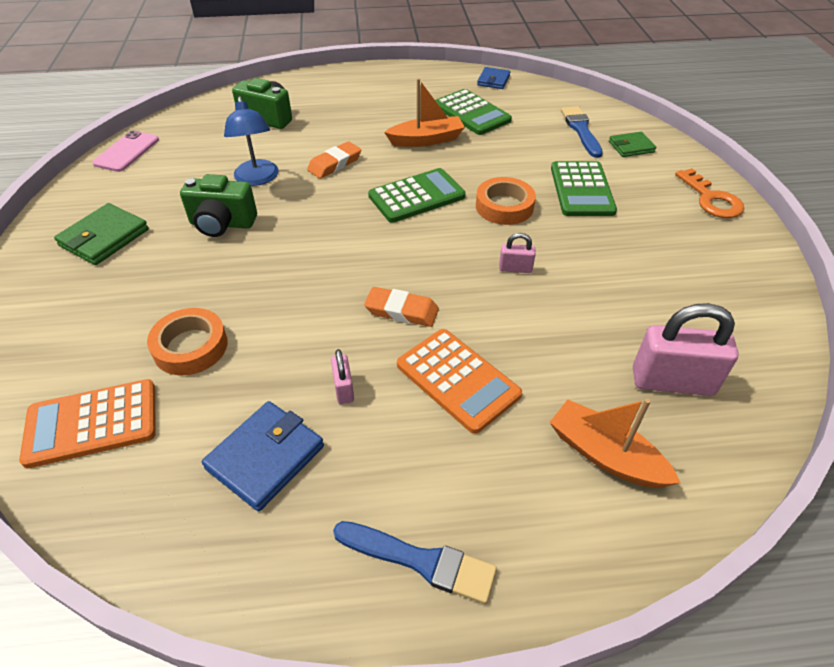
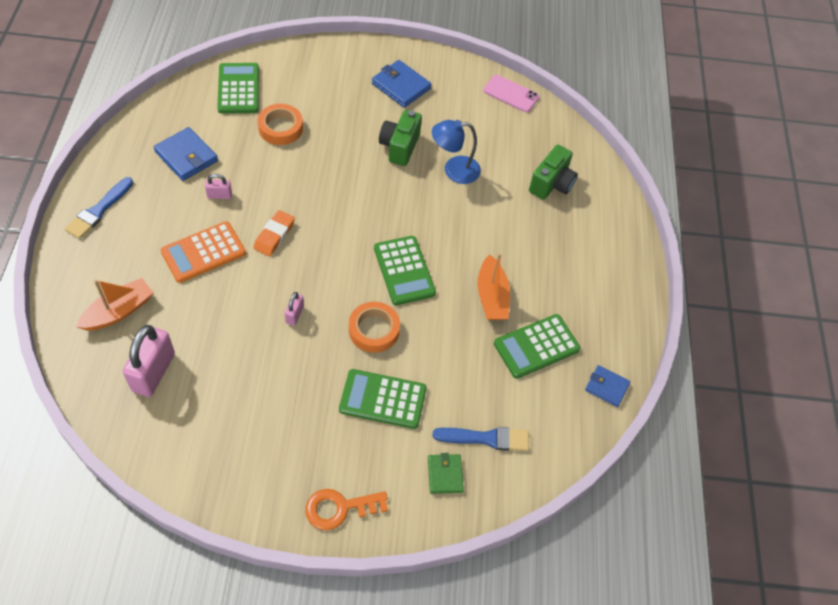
camera: 95 degrees right, 10 degrees up
(92, 423) = (238, 89): orange calculator -> green calculator
(104, 237) = (401, 86): green wallet -> blue wallet
(335, 164) = (465, 222): orange eraser -> none

